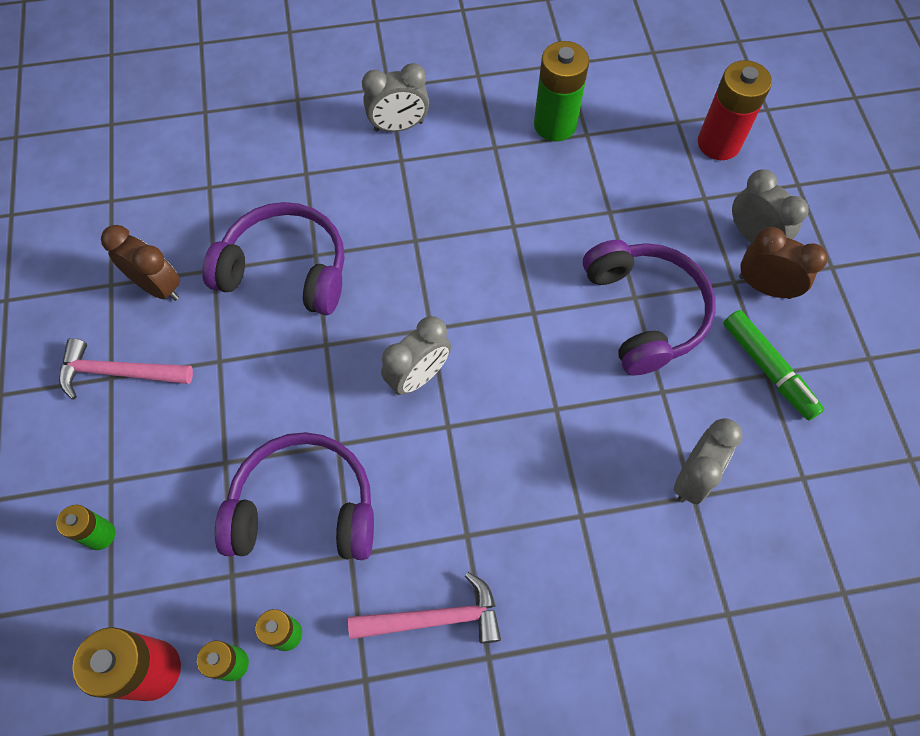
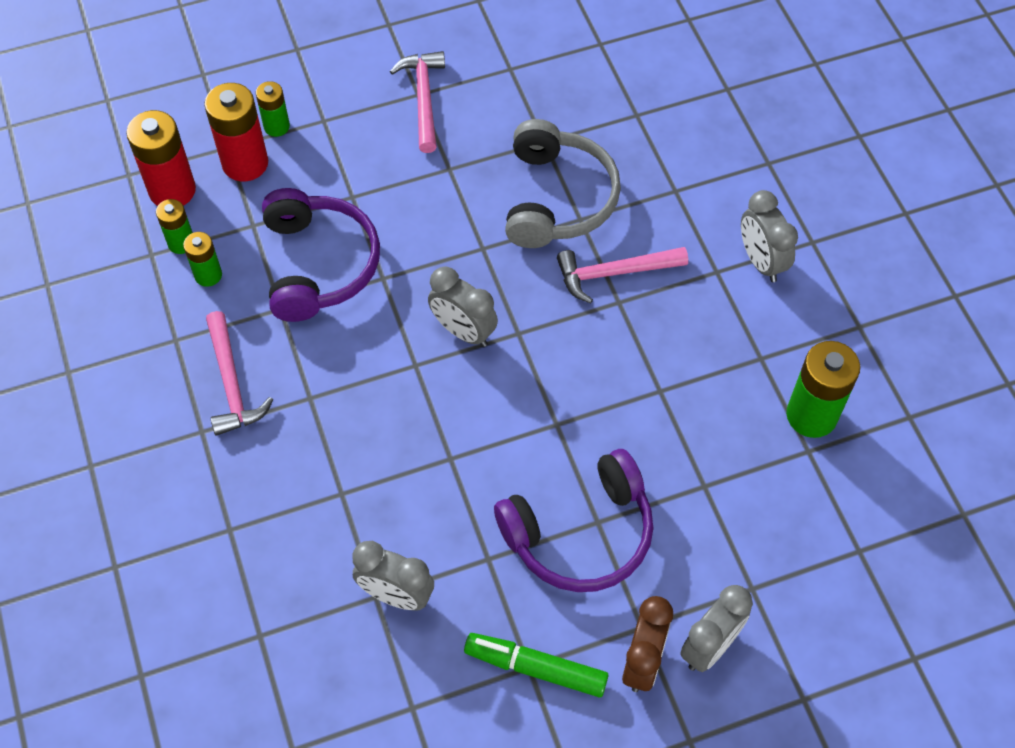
camera: 80 degrees right, 5 degrees down
(158, 286) = (515, 104): brown clock -> none
(286, 269) = (557, 198): purple headphones -> grey headphones
(383, 238) = (614, 273): none -> pink hammer
(718, 143) = (839, 600): red battery -> red battery (245, 163)
(768, 369) = (535, 668): green marker -> green marker turned 60 degrees clockwise

